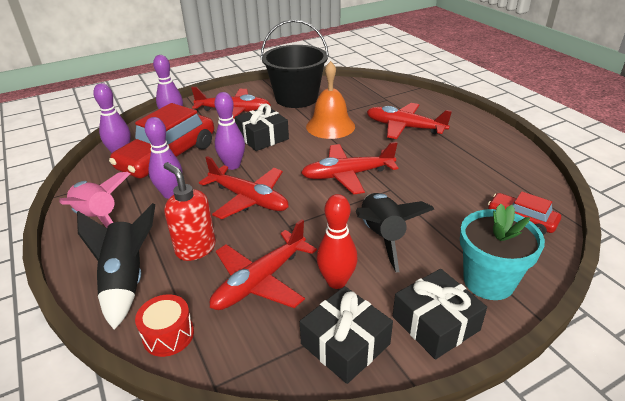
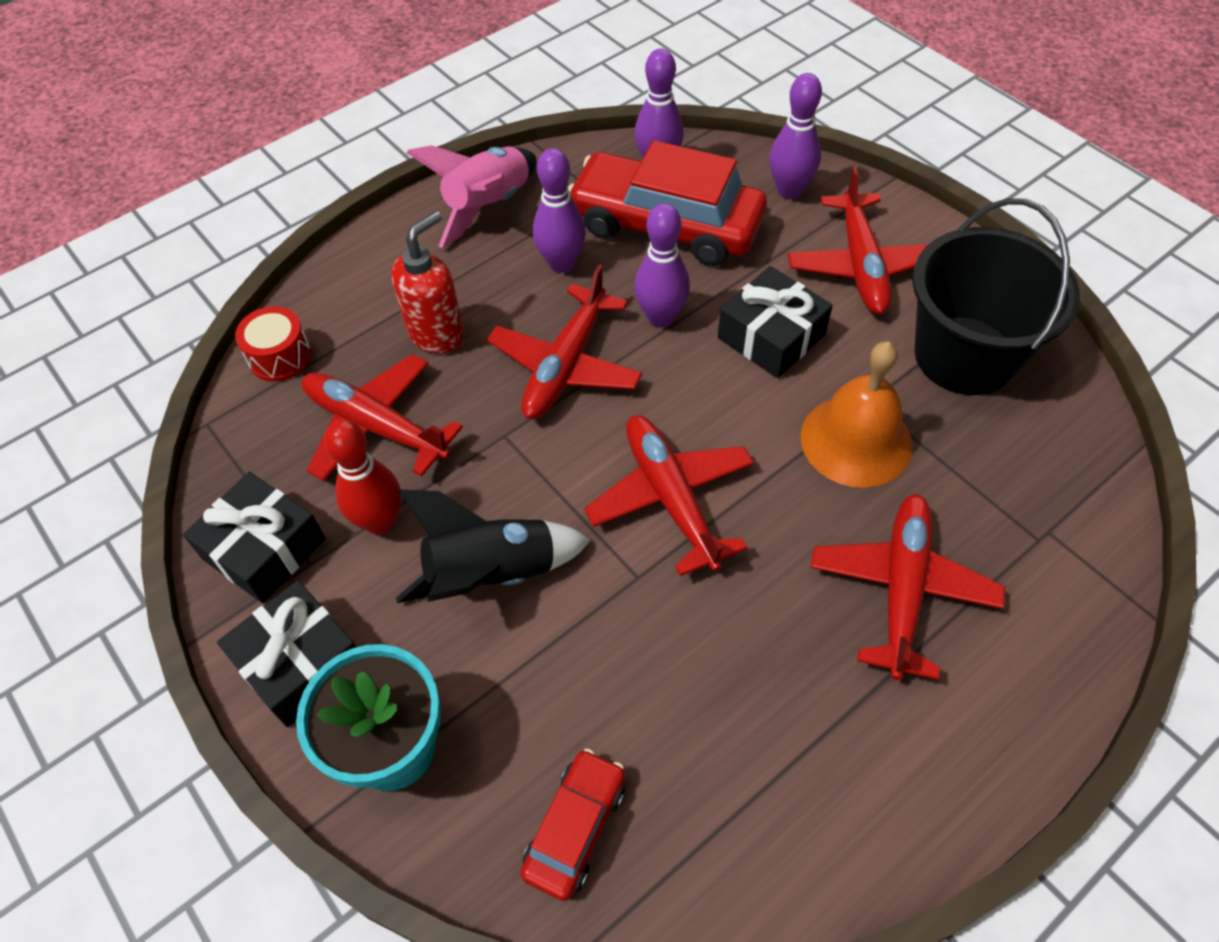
camera: 80 degrees right, 20 degrees up
(126, 281) = (368, 283): black rocket -> none

